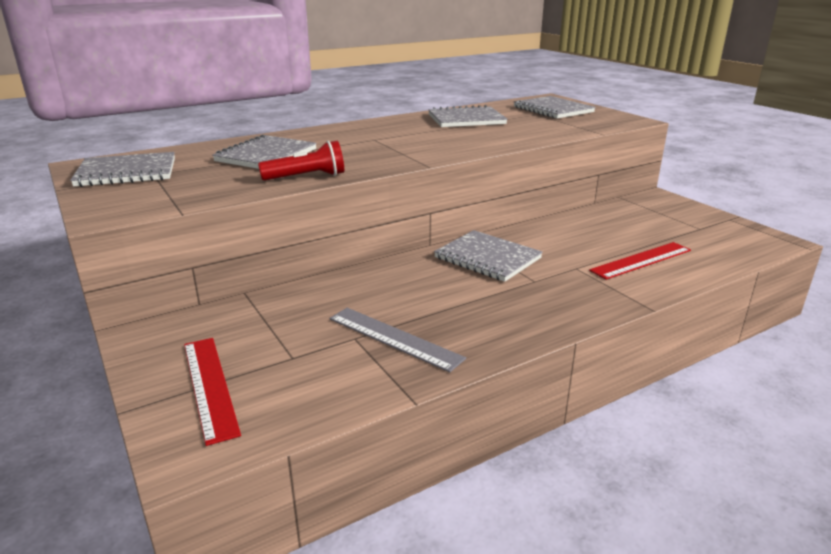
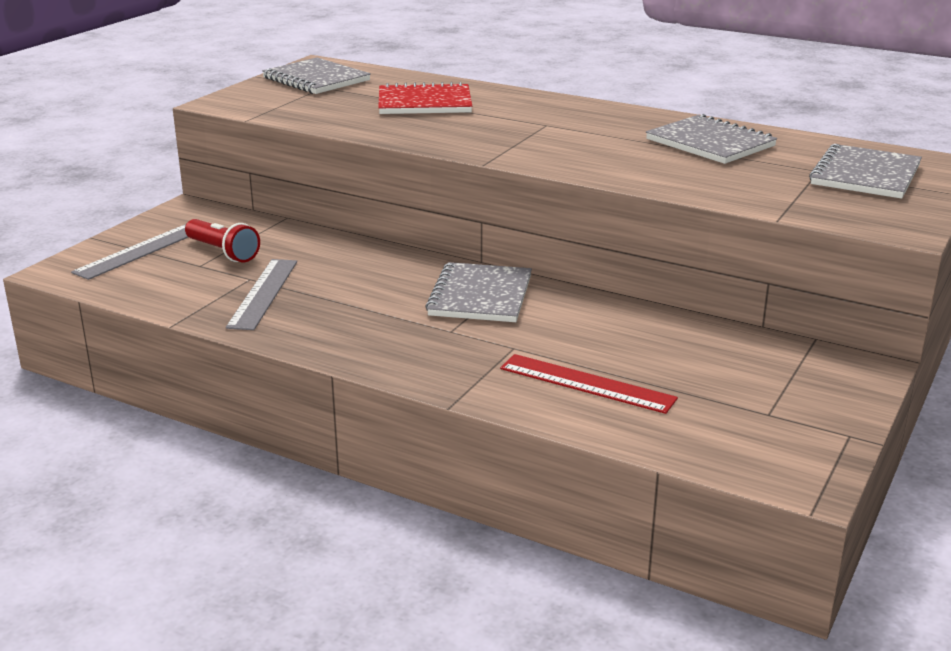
camera: 60 degrees right, 0 degrees up
(210, 386) = (139, 251): red ruler -> grey ruler
(266, 155) = (424, 103): grey notebook -> red notebook
(307, 177) = (381, 131): red flashlight -> red flashlight (223, 252)

